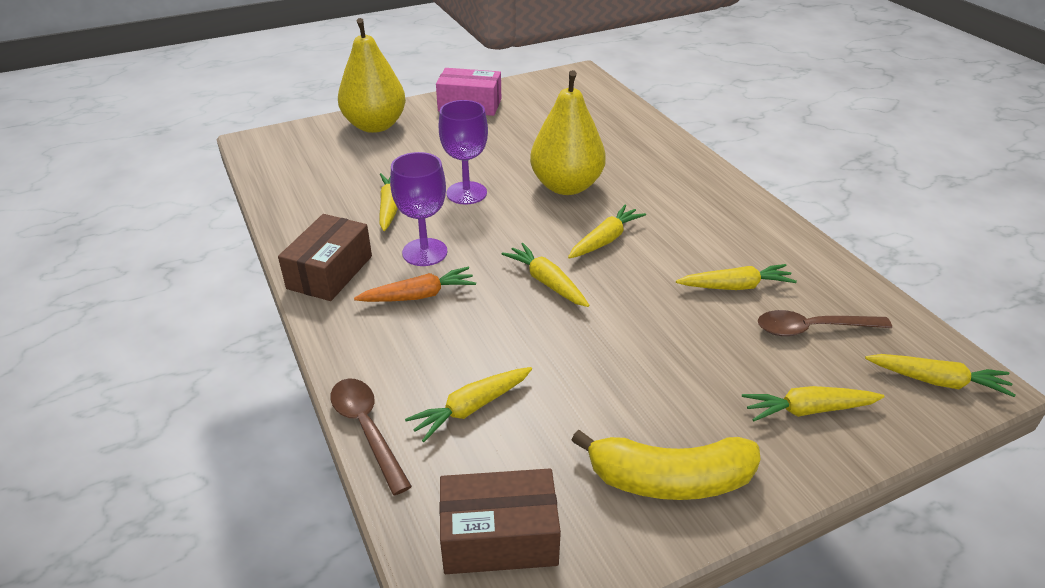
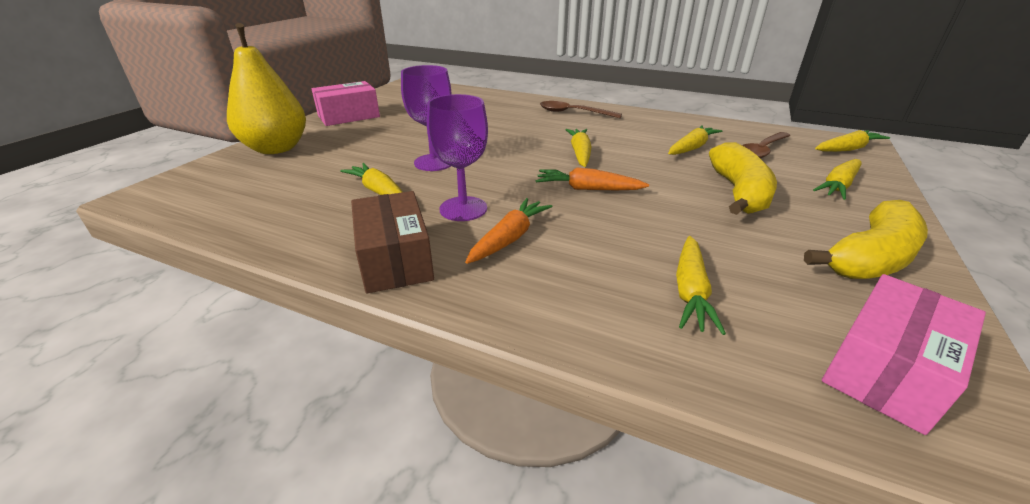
camera: 40 degrees left, 5 degrees down
(367, 429) = (648, 362): brown spoon -> brown spoon (573, 113)
(499, 537) = (886, 370): brown box -> pink box
(547, 282) = (588, 189): yellow carrot -> orange carrot
(566, 186) = (502, 136): yellow pear -> none
(680, 358) = (738, 192): none -> yellow banana

